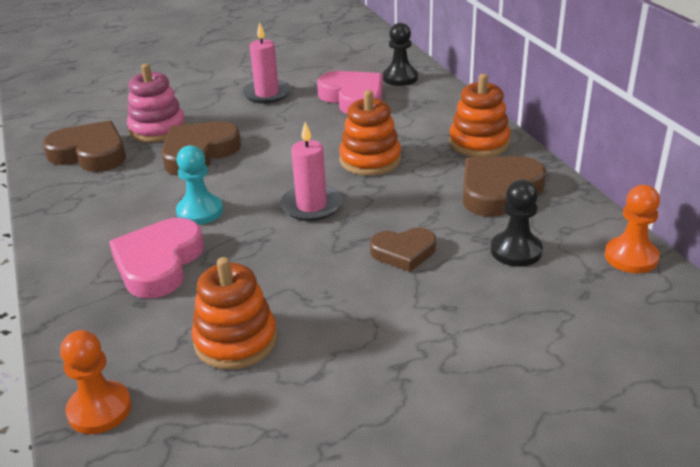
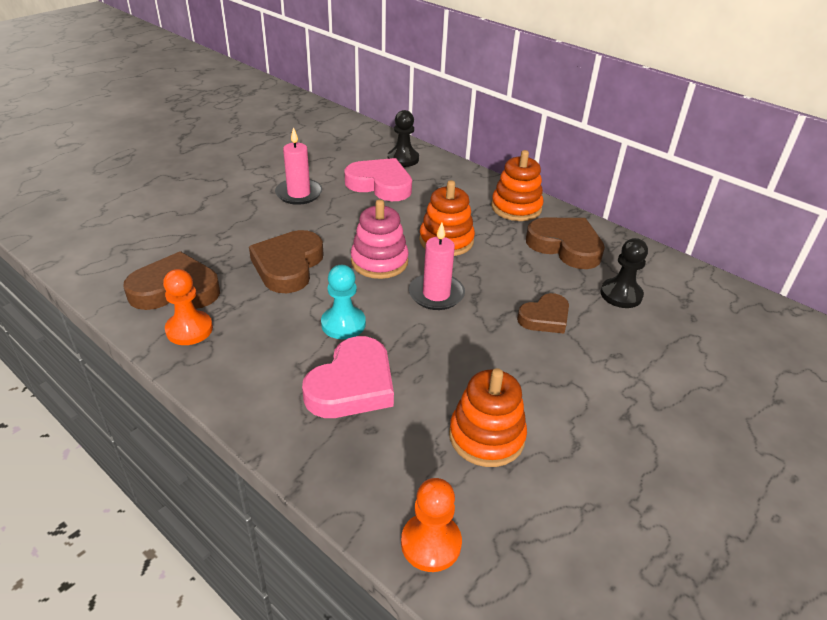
camera: 30 degrees left, 5 degrees up
(157, 129) = (223, 249): pink stacking toy -> pink stacking toy (379, 261)
(159, 263) = (352, 385): pink heart -> pink heart turned 135 degrees counterclockwise
(498, 190) = (565, 246): brown heart -> brown heart turned 105 degrees clockwise
(631, 257) = (696, 280): orange pawn -> orange pawn (189, 329)

